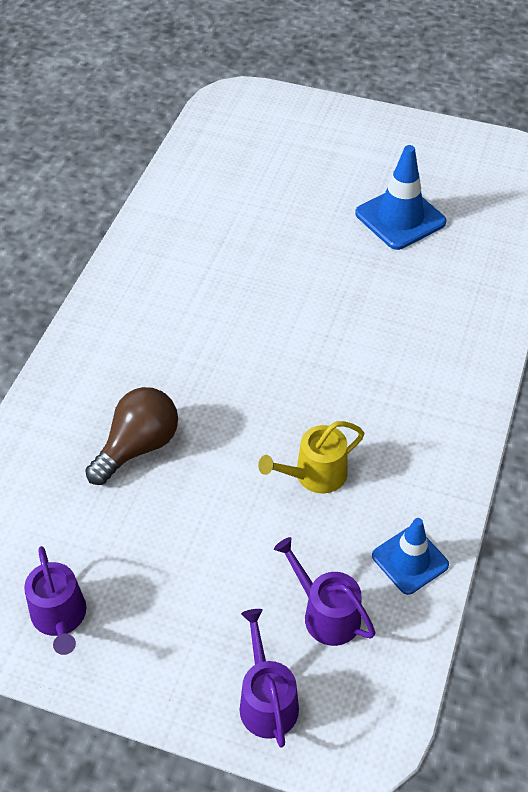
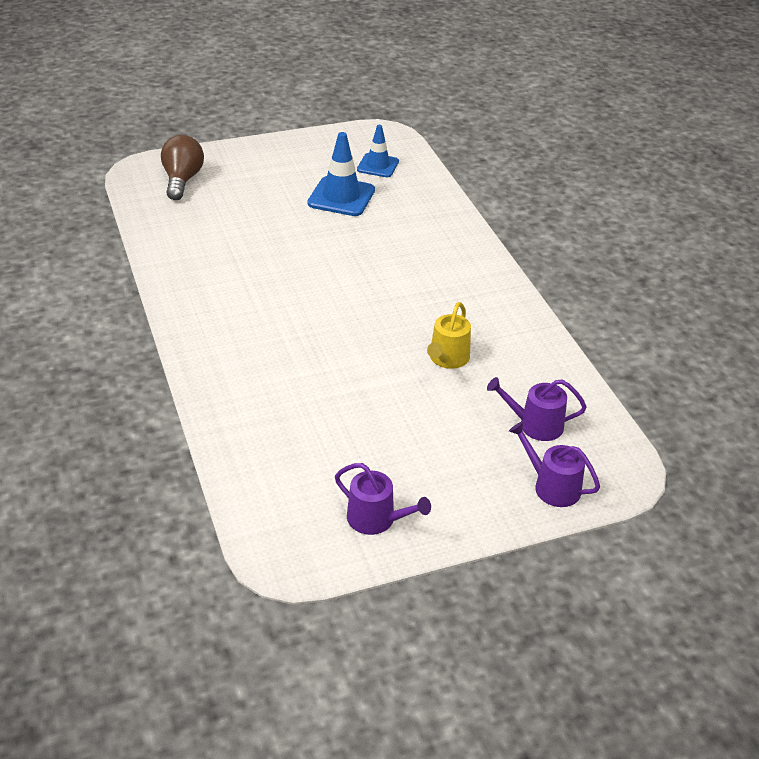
camera: 40 degrees left, 10 degrees down
(138, 447) = (316, 401): brown light bulb -> brown light bulb (182, 180)
(410, 560) = (551, 373): blue traffic cone -> blue traffic cone (378, 166)

